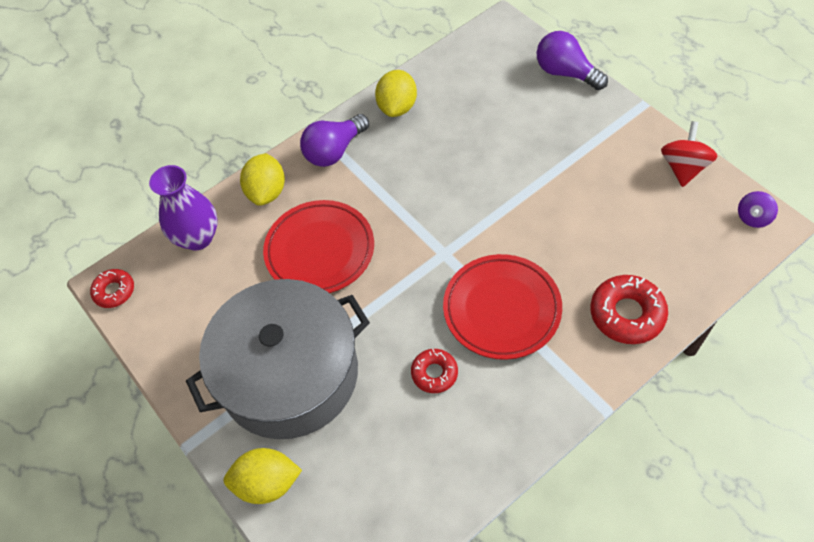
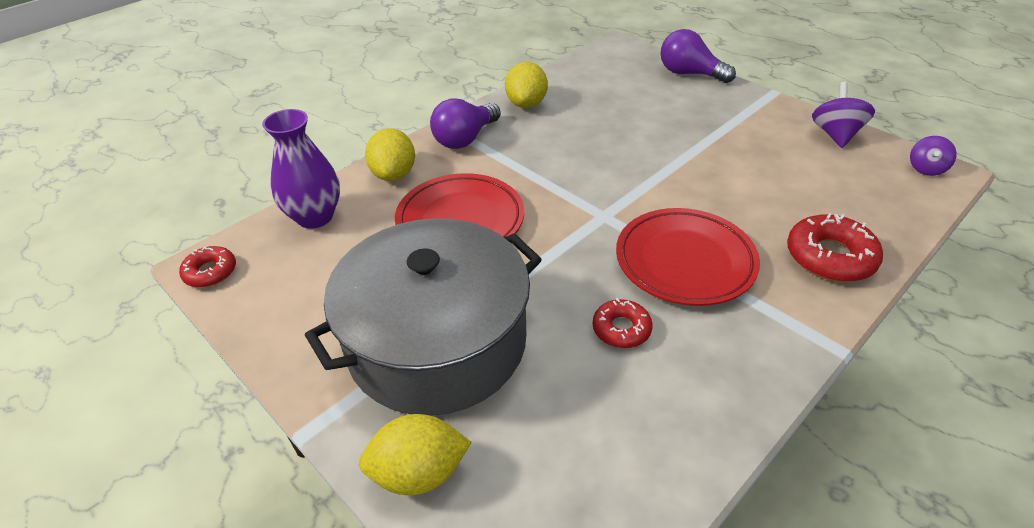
camera: 10 degrees left, 15 degrees down
(683, 168) = (835, 134): red spinning top -> purple spinning top

